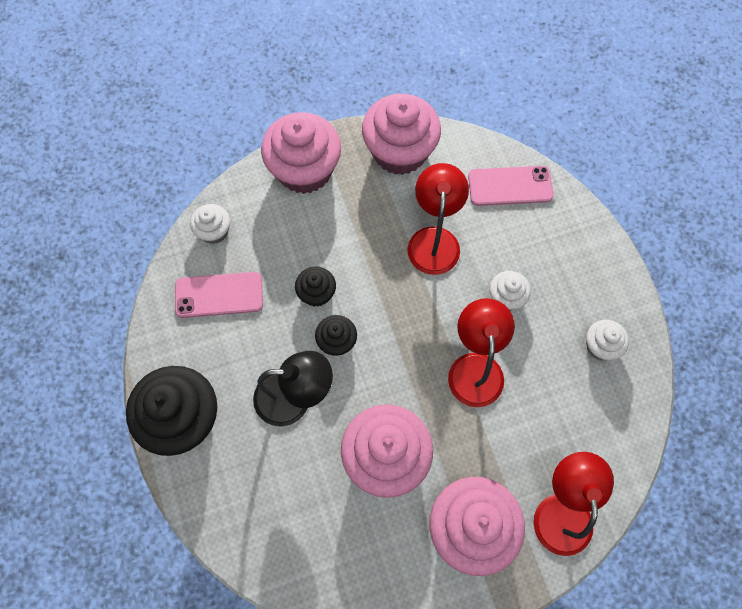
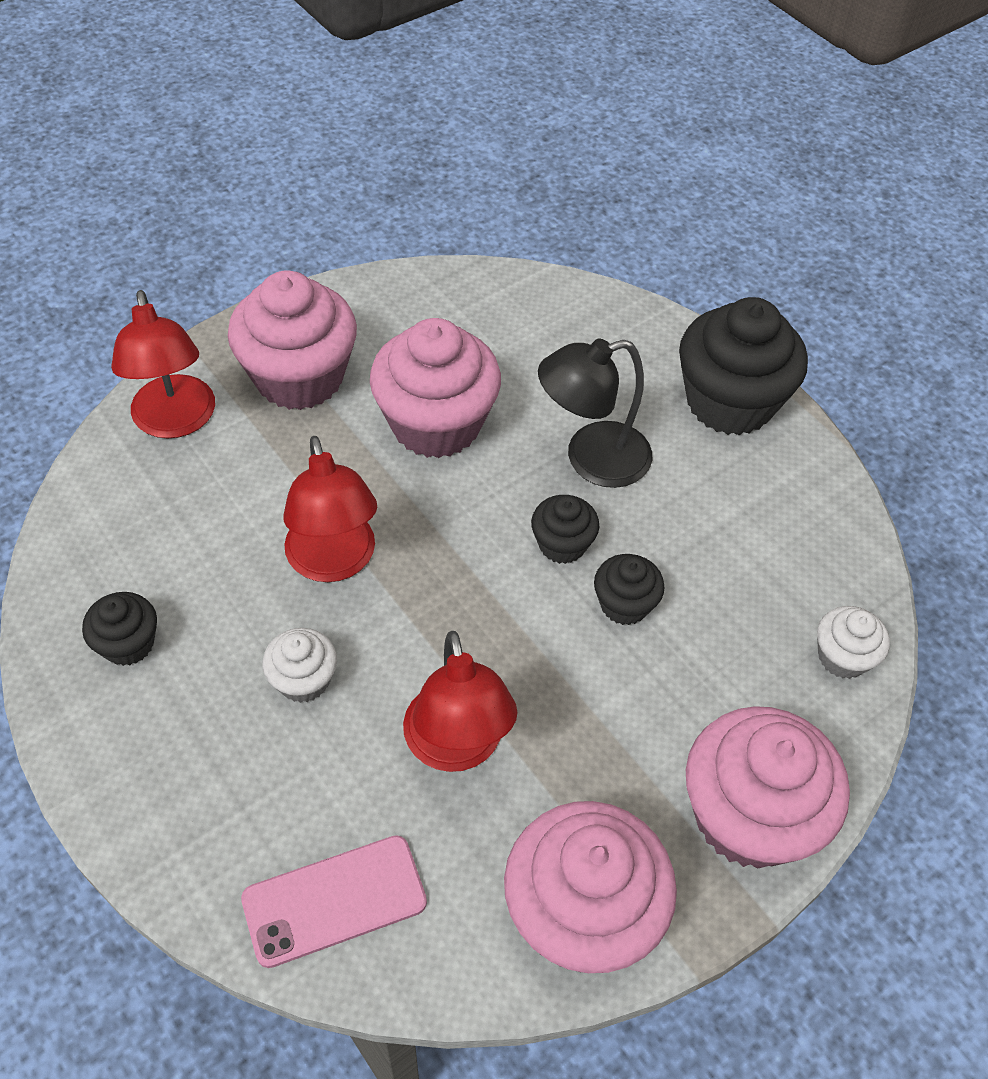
camera: 160 degrees right, 15 degrees down
(219, 295) = (775, 562): pink phone -> none
(600, 346) = (128, 643): white cupcake -> black cupcake

